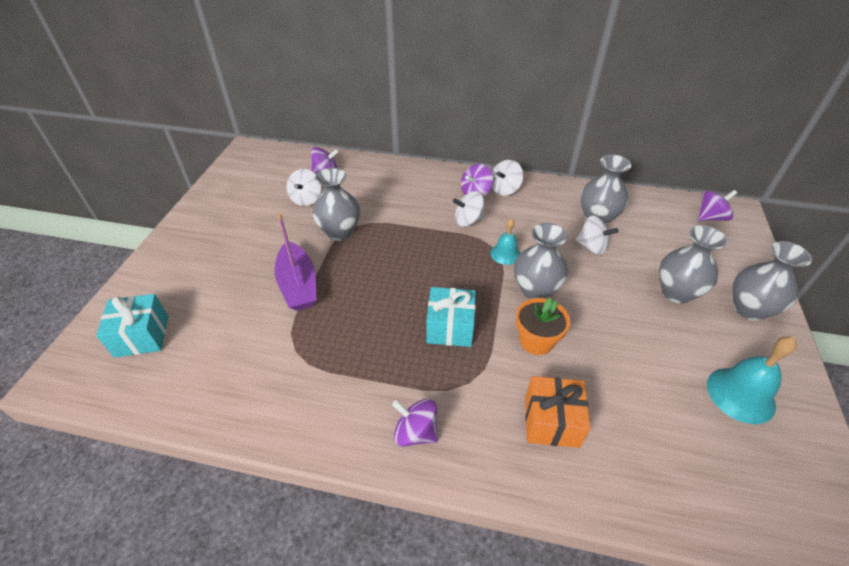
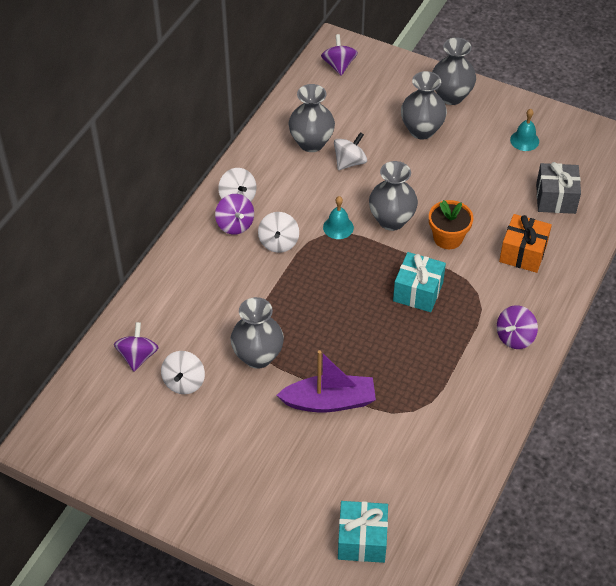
camera: 75 degrees left, 5 degrees up
(306, 199) = (184, 382): white spinning top -> white spinning top turned 75 degrees clockwise
(666, 447) = (555, 198): none -> grey gift
(740, 394) = (524, 140): turquoise bell -> turquoise bell, size x0.61

